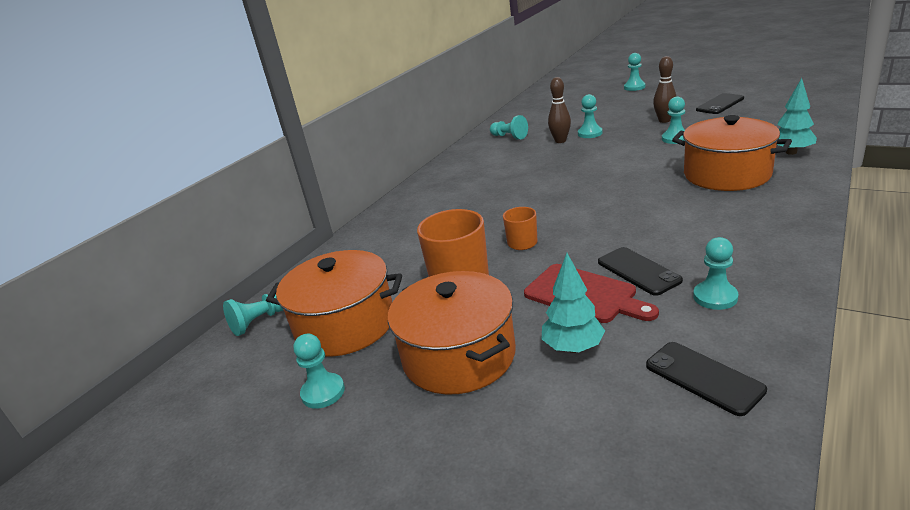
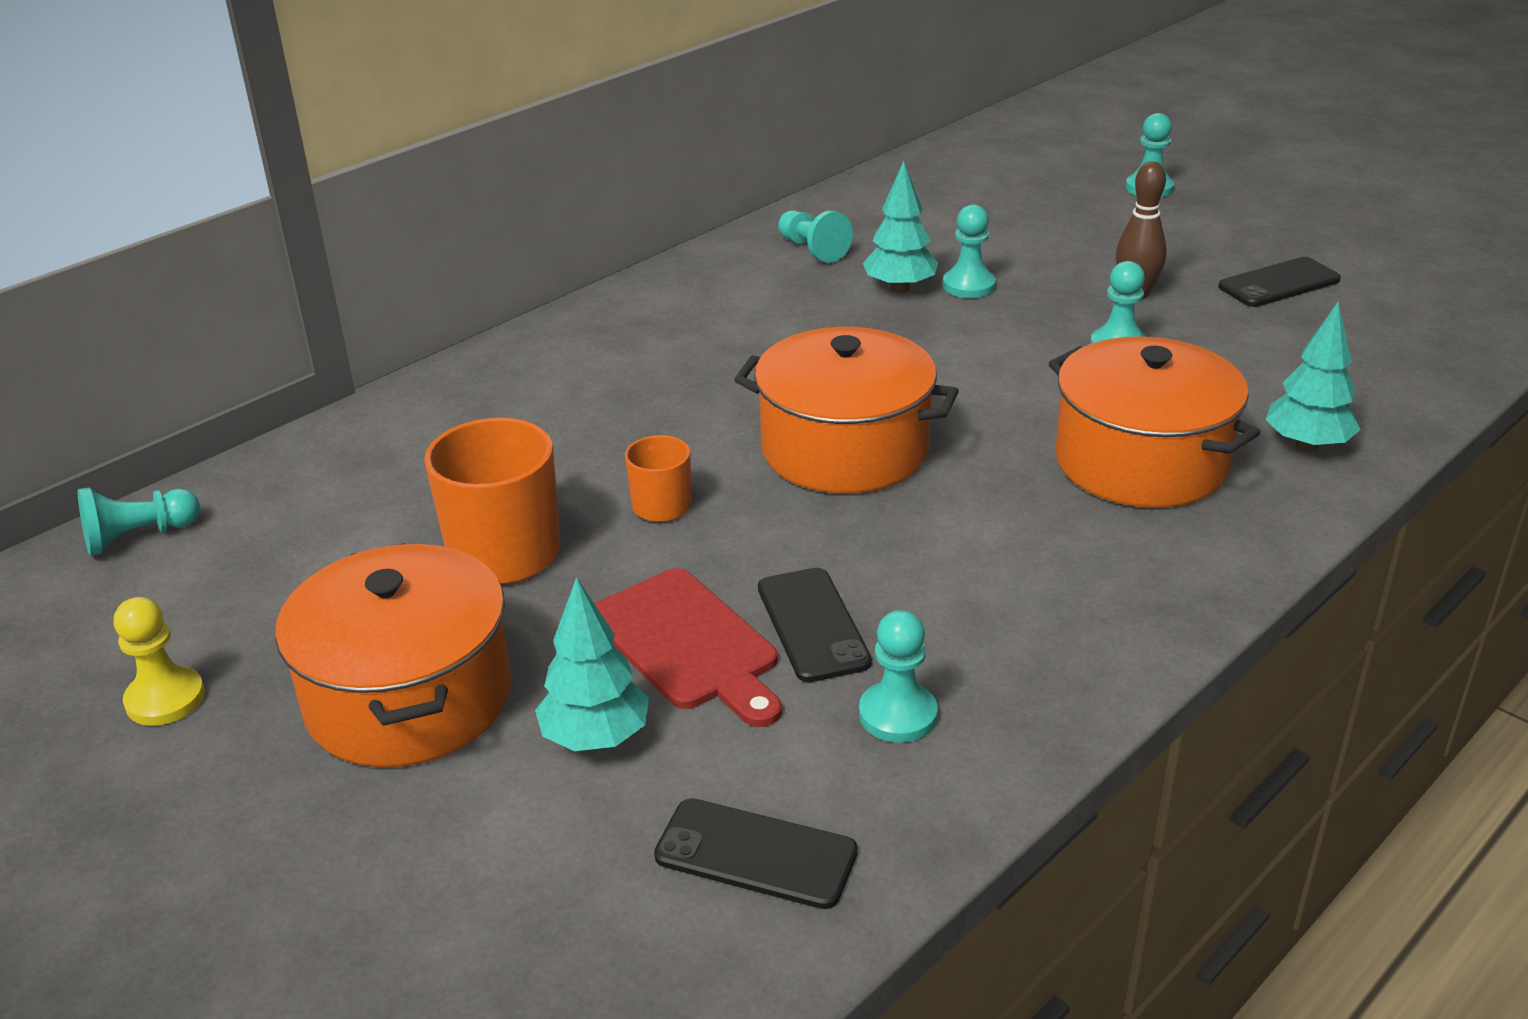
camera: 10 degrees right, 5 degrees up
(323, 392) = (165, 699): turquoise pawn -> yellow pawn
(345, 325) = (269, 585): orange pot -> orange pot (844, 449)
(560, 141) = (900, 288): brown bowling pin -> turquoise tree
(703, 378) = (755, 854): black phone -> black phone turned 45 degrees counterclockwise

